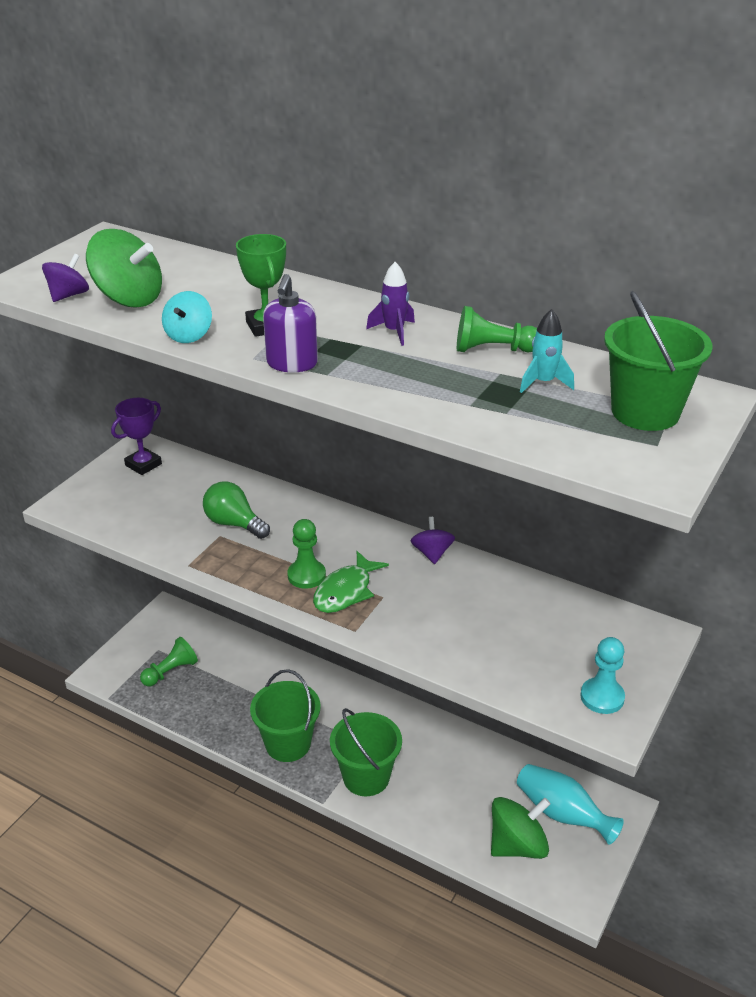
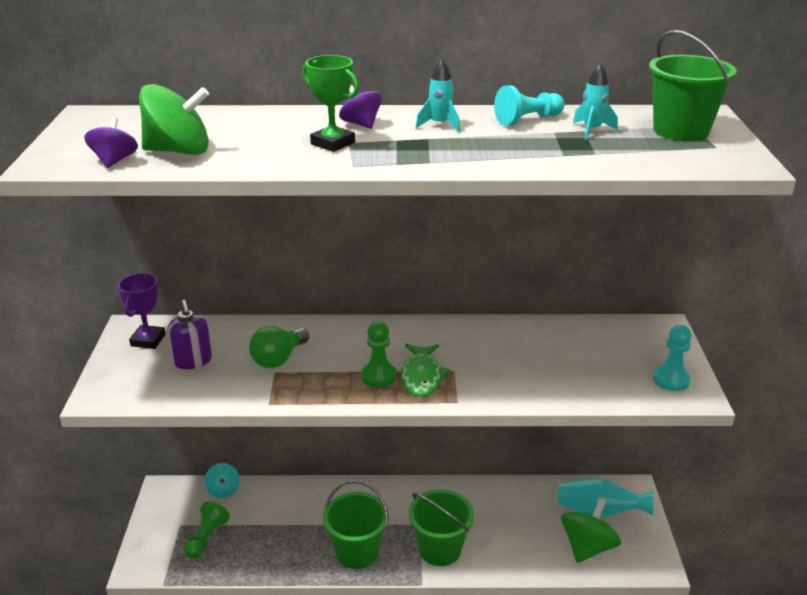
camera: 30 degrees left, 5 degrees down
(189, 335) = (274, 164): turquoise spinning top -> turquoise spinning top (223, 490)
(234, 523) = (278, 359): green light bulb -> green light bulb turned 60 degrees counterclockwise
(292, 364) = (391, 162): purple soap dispenser -> purple soap dispenser (192, 361)
(394, 332) = (440, 125): purple rocket -> turquoise rocket
(432, 553) = (460, 328): purple spinning top -> purple spinning top (361, 124)
(492, 349) = (527, 120): green pawn -> turquoise pawn

